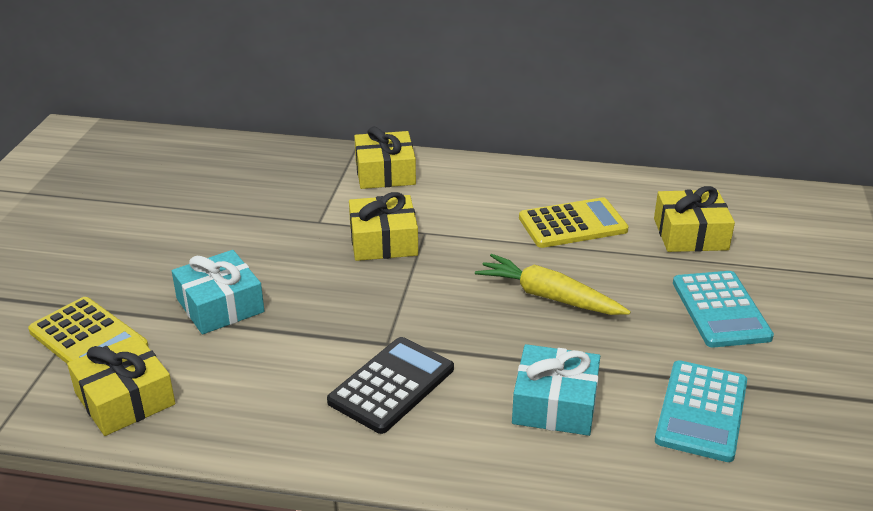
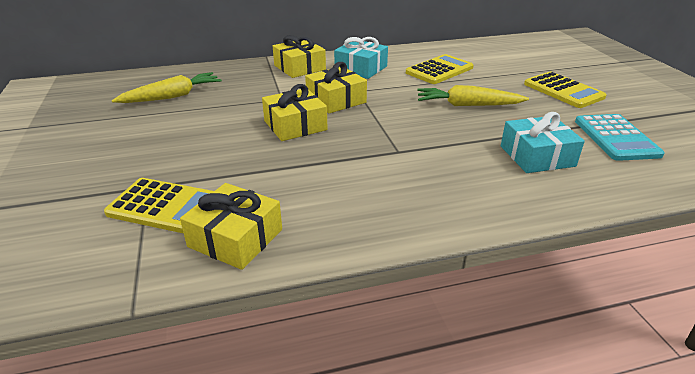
camera: 25 degrees left, 0 degrees up
(198, 184) = (172, 96): none -> yellow carrot
(220, 305) = (256, 159): turquoise gift -> turquoise gift (361, 68)
(392, 385) = (428, 173): black calculator -> none
(690, 234) = (506, 62): yellow gift -> yellow gift (295, 125)
(720, 310) = (563, 91): turquoise calculator -> yellow calculator

